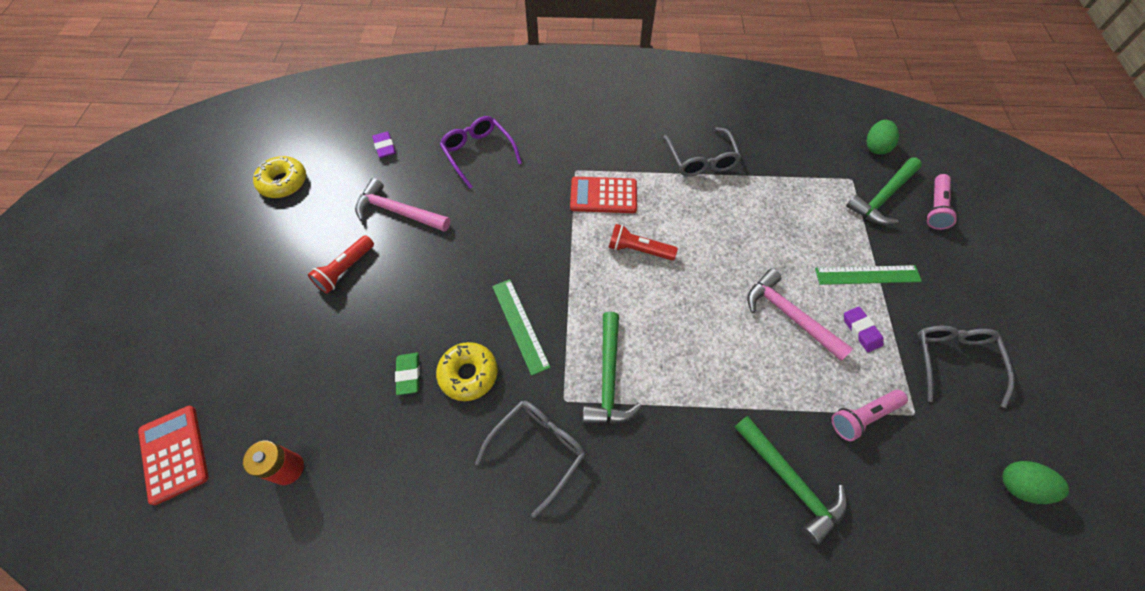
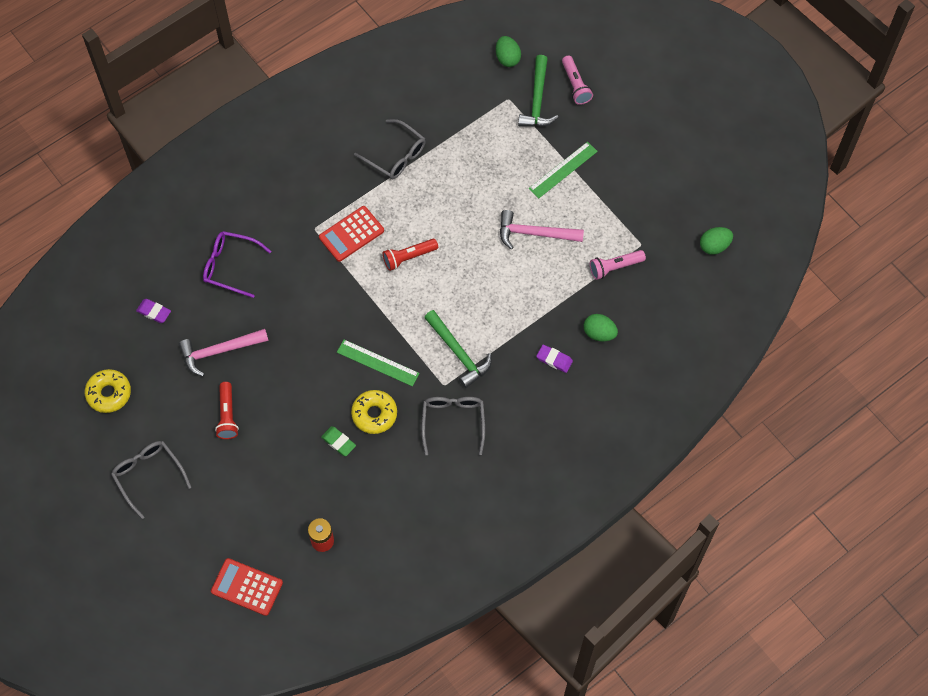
camera: 40 degrees left, 5 degrees up
(790, 481) = (599, 333): green hammer -> green egg
(861, 331) = (582, 213): purple eraser -> purple eraser (554, 360)
(862, 417) = (614, 267): pink flashlight -> pink flashlight turned 45 degrees clockwise
(953, 361) = (644, 194): grey glasses -> grey glasses (148, 476)

